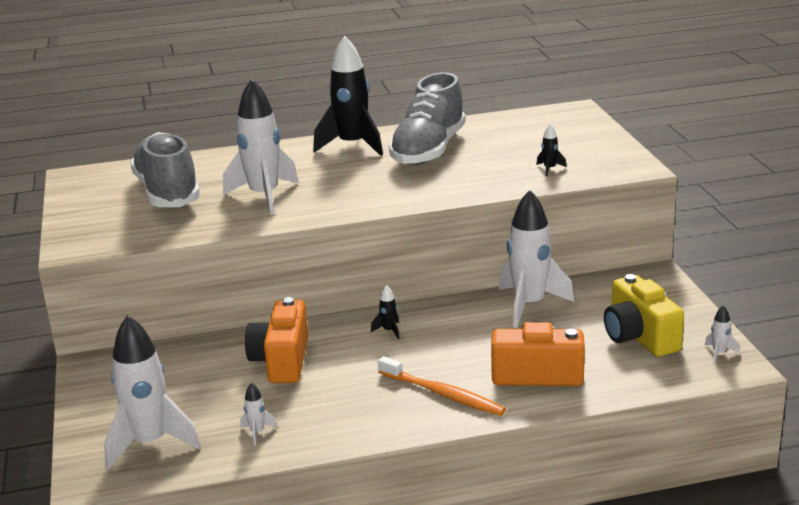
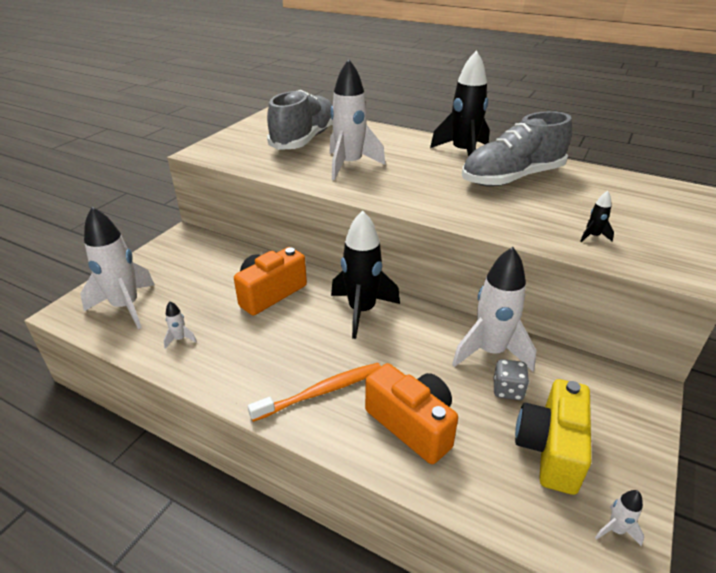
camera: 40 degrees right, 10 degrees up
(389, 331) = (361, 311): black rocket -> black rocket, size x2.48
(443, 394) = (322, 392): orange toothbrush -> orange toothbrush turned 105 degrees counterclockwise
(572, 321) = (507, 390): none -> grey dice

